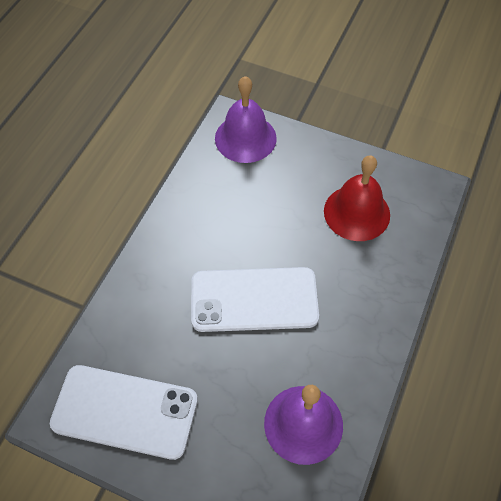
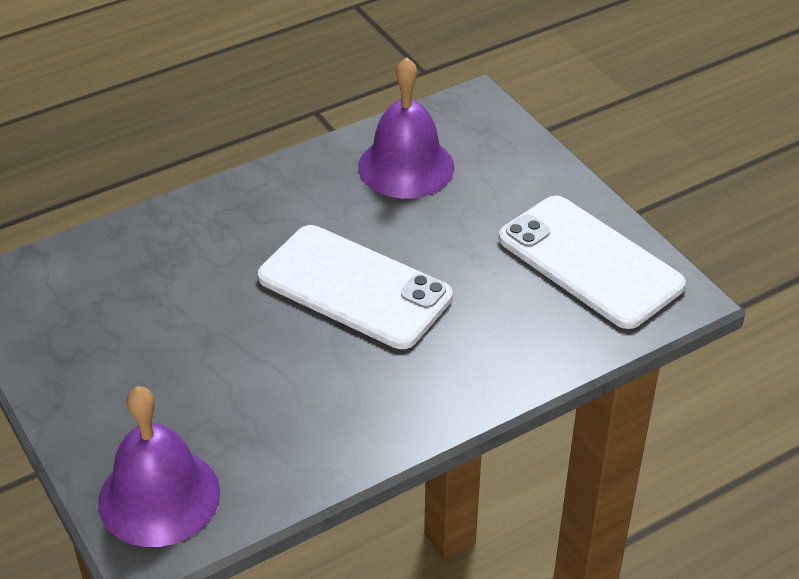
camera: 145 degrees left, 15 degrees down
(356, 212) = (128, 310): red bell -> none

